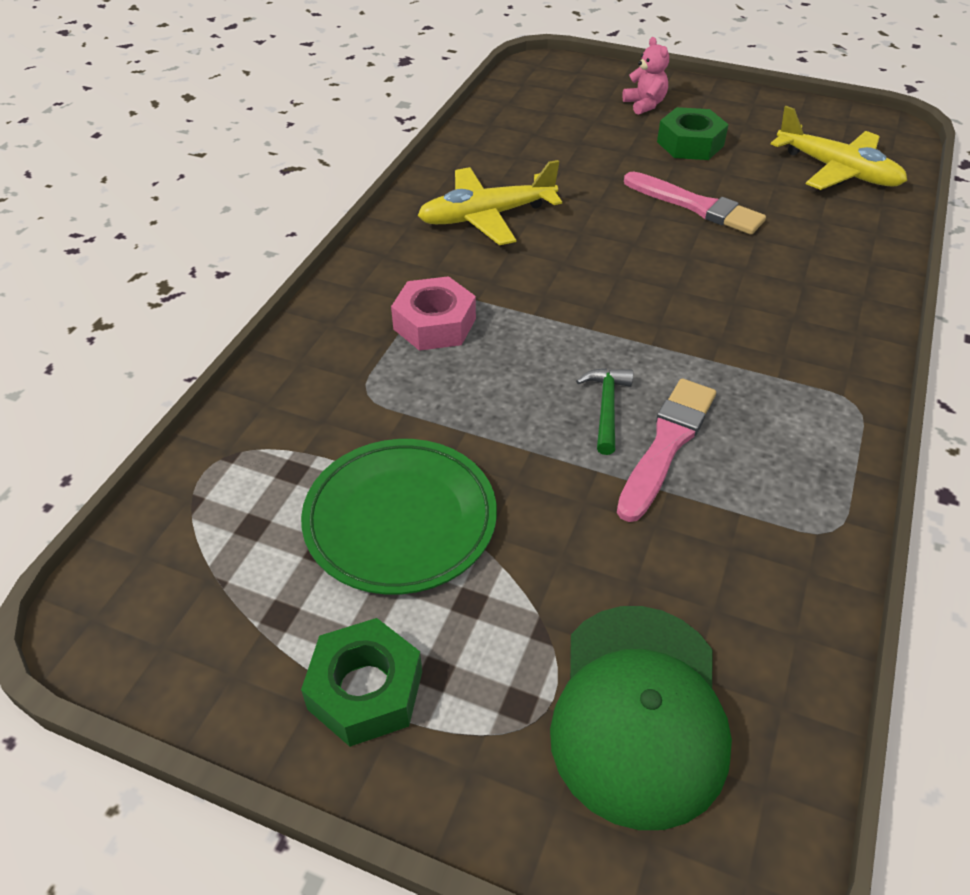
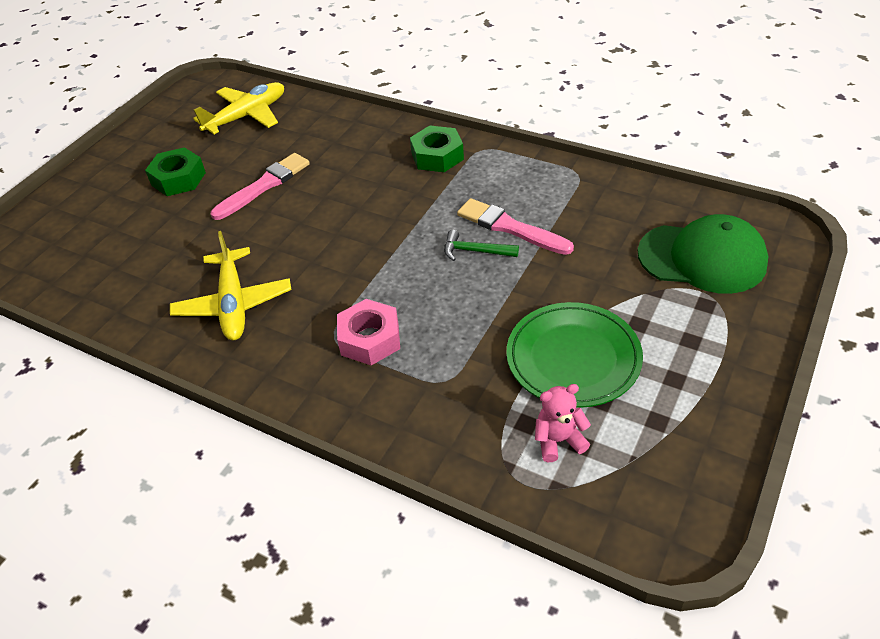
camera: 80 degrees left, 0 degrees up
(365, 690) = (707, 373): green nut -> green nut (437, 156)
(645, 105) = (105, 197): pink teddy bear -> pink teddy bear (558, 440)

